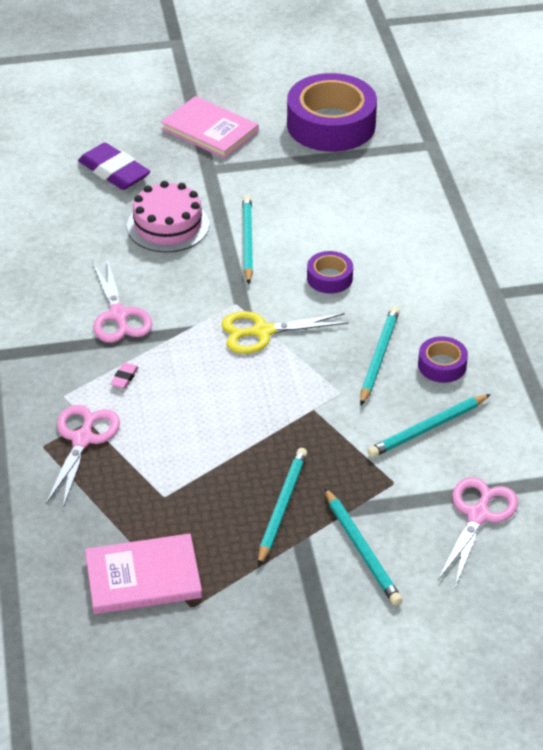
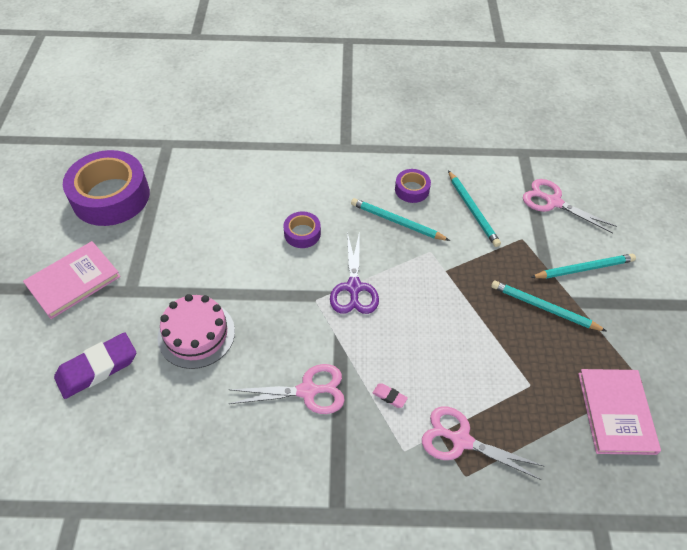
camera: 80 degrees left, 10 degrees up
(247, 241) = (240, 278): turquoise pencil -> none
(262, 332) = (354, 287): yellow scissors -> purple scissors

